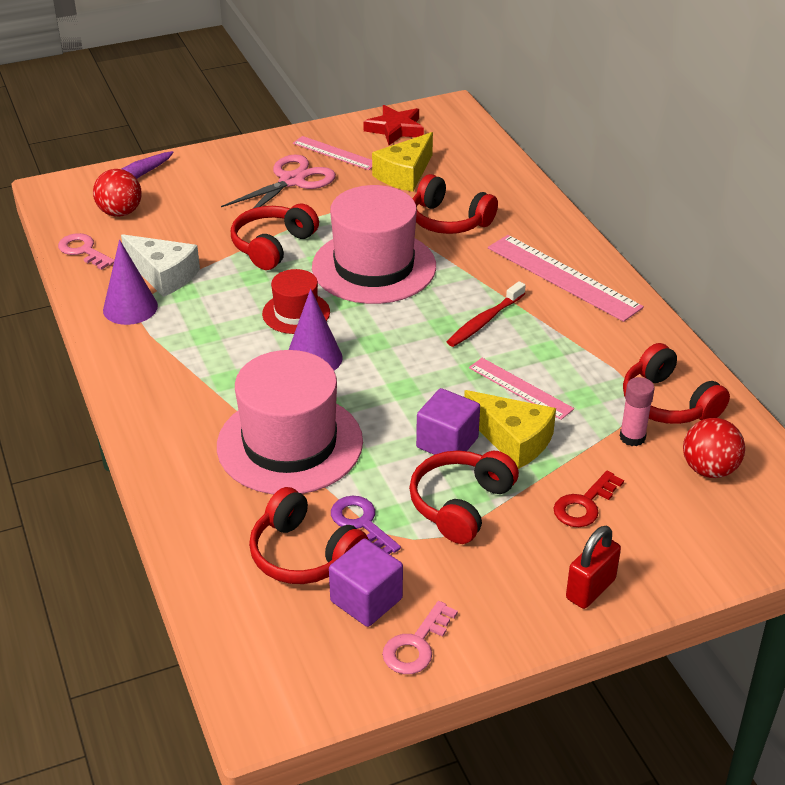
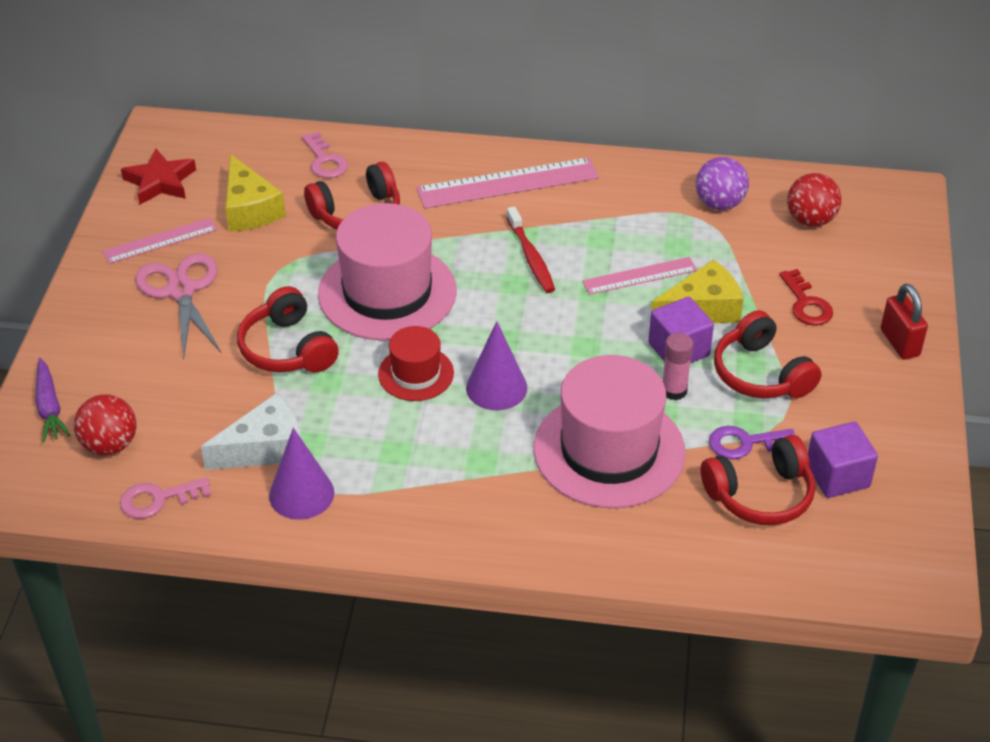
camera: 60 degrees left, 5 degrees up
(416, 645) = (904, 466): pink key -> pink key (325, 161)
(632, 437) = (746, 242): pink glue stick -> pink glue stick (674, 390)
(668, 403) = (719, 203): red headphones -> purple ball

